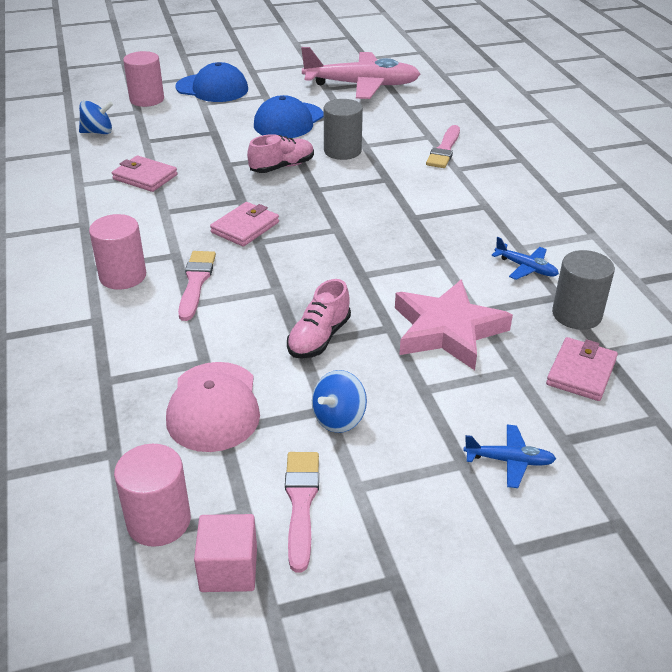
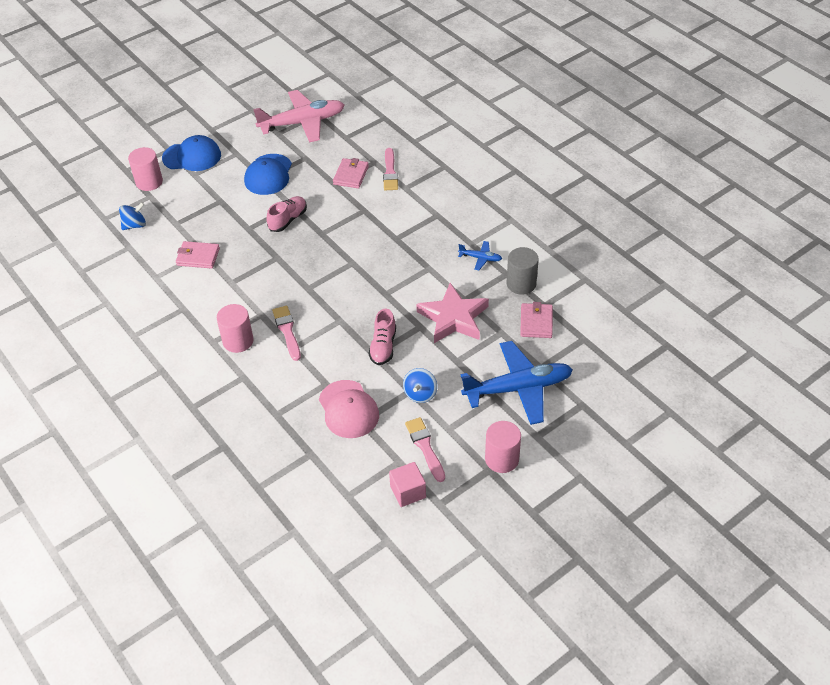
camera: 20 degrees left, 10 degrees up
(158, 521) = (359, 481): pink cylinder -> pink cylinder (502, 459)
(245, 227) = (293, 279): pink wallet -> pink wallet (351, 175)
(342, 151) = (321, 193): grey cylinder -> none
(509, 461) = (518, 388): blue plane -> blue plane, size x2.31

